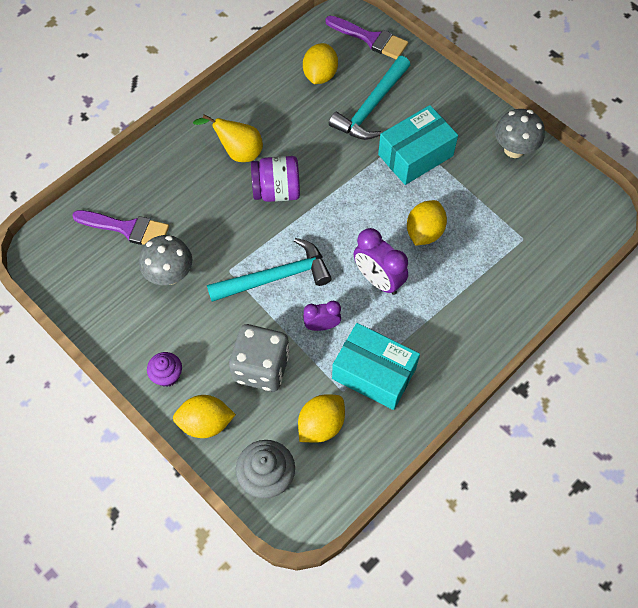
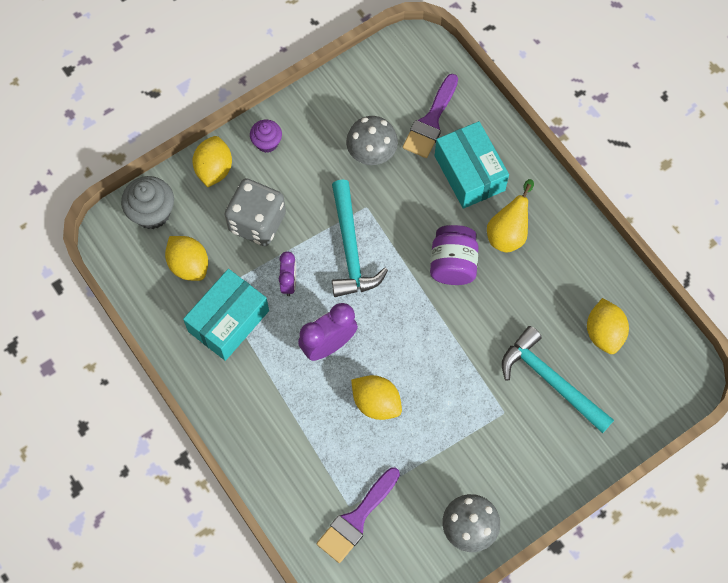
camera: 100 degrees right, 5 degrees up
(320, 75) = (604, 333): yellow lemon -> yellow lemon turned 60 degrees clockwise
(371, 39) = (653, 400): purple brush -> purple brush (356, 519)
(415, 155) = (477, 415): turquoise box -> turquoise box (469, 173)

